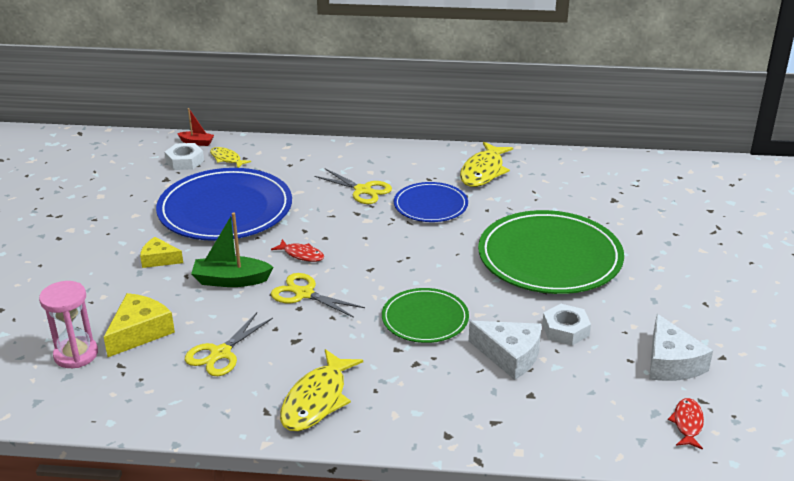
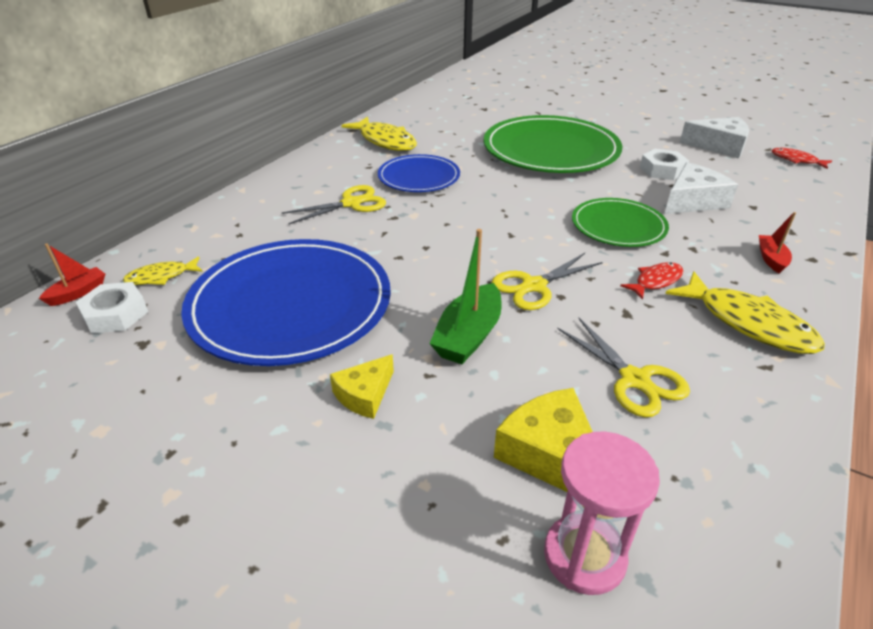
camera: 65 degrees left, 5 degrees up
(301, 255) = (450, 270): red fish -> red fish (655, 281)
(429, 409) = (771, 259): none -> red boat

